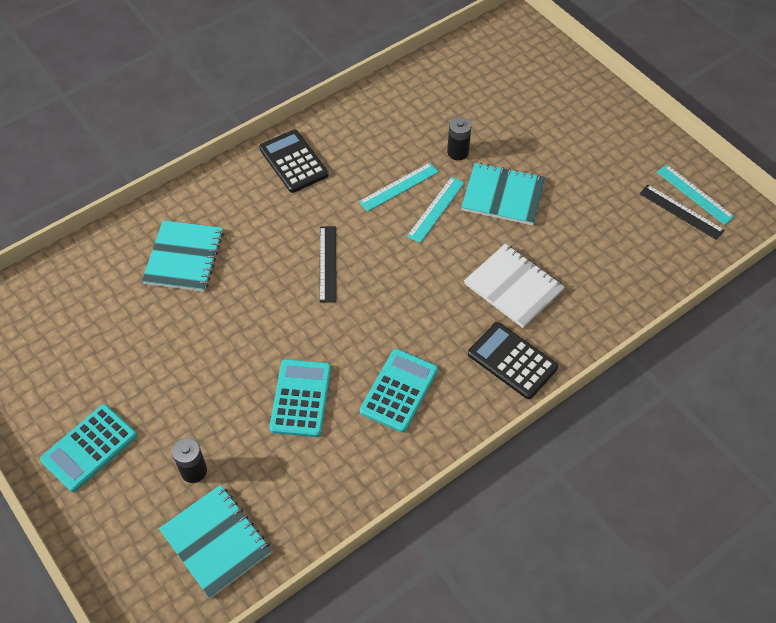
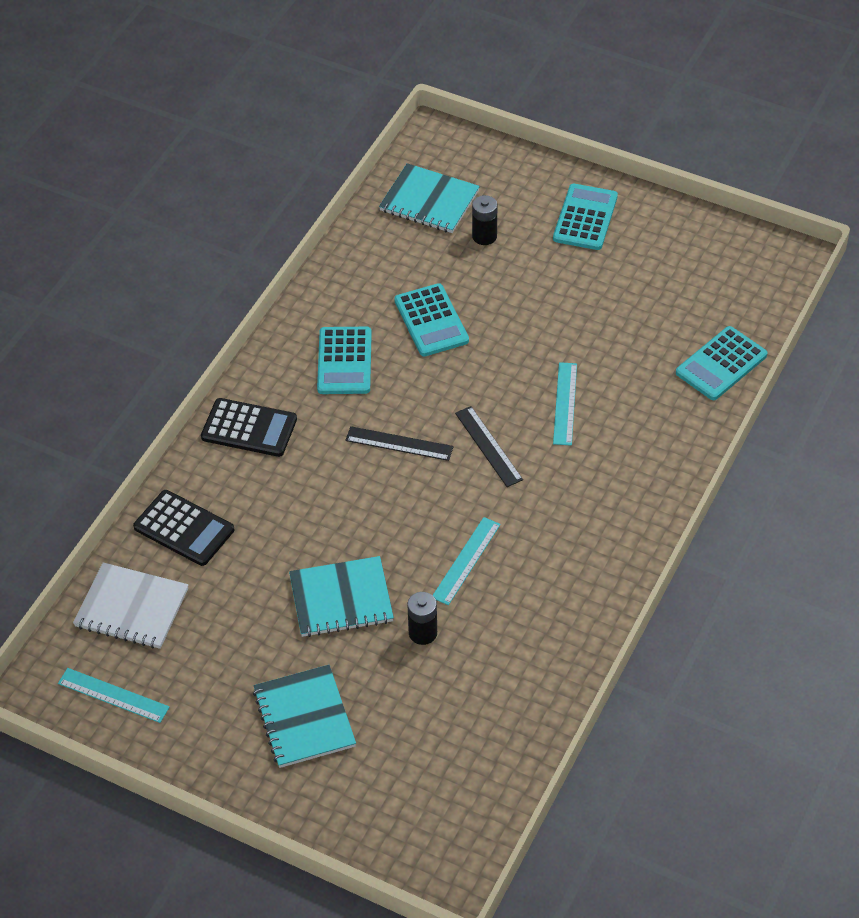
camera: 155 degrees right, 5 degrees down
(102, 254) = (721, 364): none -> turquoise calculator
(184, 257) = (638, 393): turquoise notebook -> turquoise notebook (304, 718)
(293, 162) = (605, 541): black calculator -> black calculator (184, 528)
(436, 209) = (409, 551): turquoise ruler -> turquoise ruler (565, 403)
(513, 287) = (280, 500): white notebook -> white notebook (131, 608)
(681, 212) = (123, 664): black ruler -> black ruler (399, 444)

